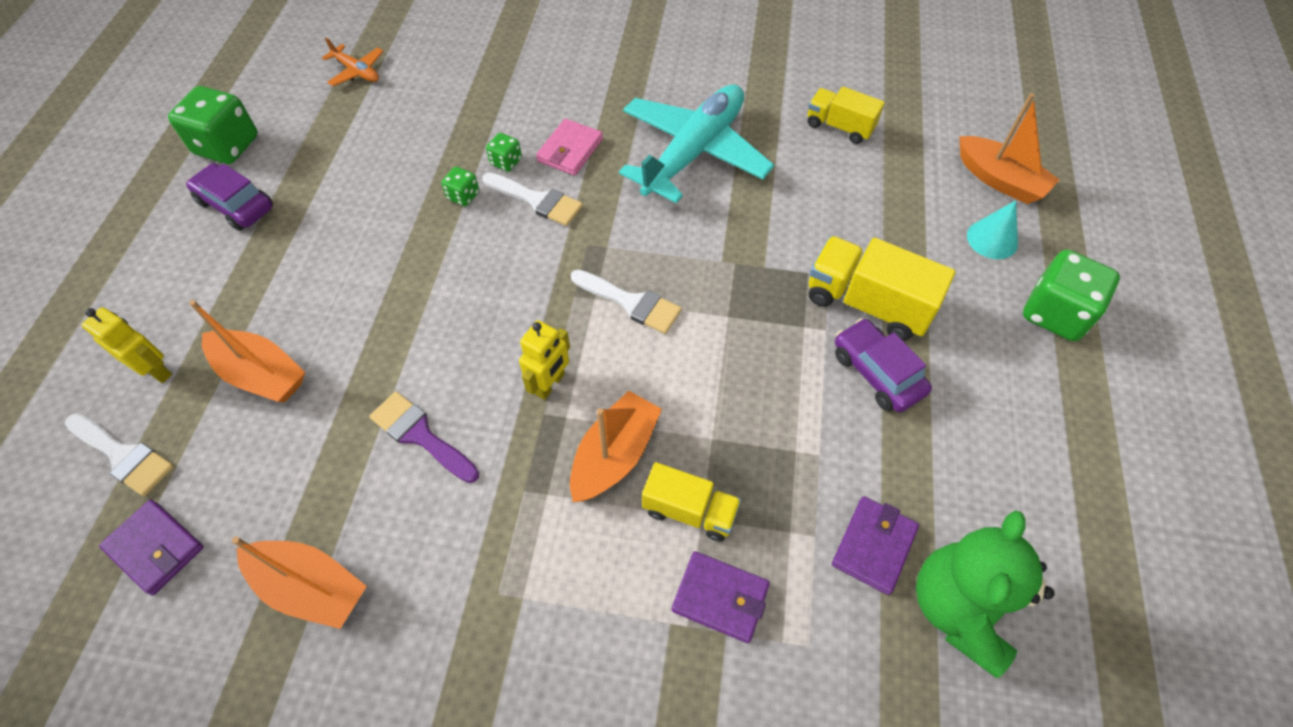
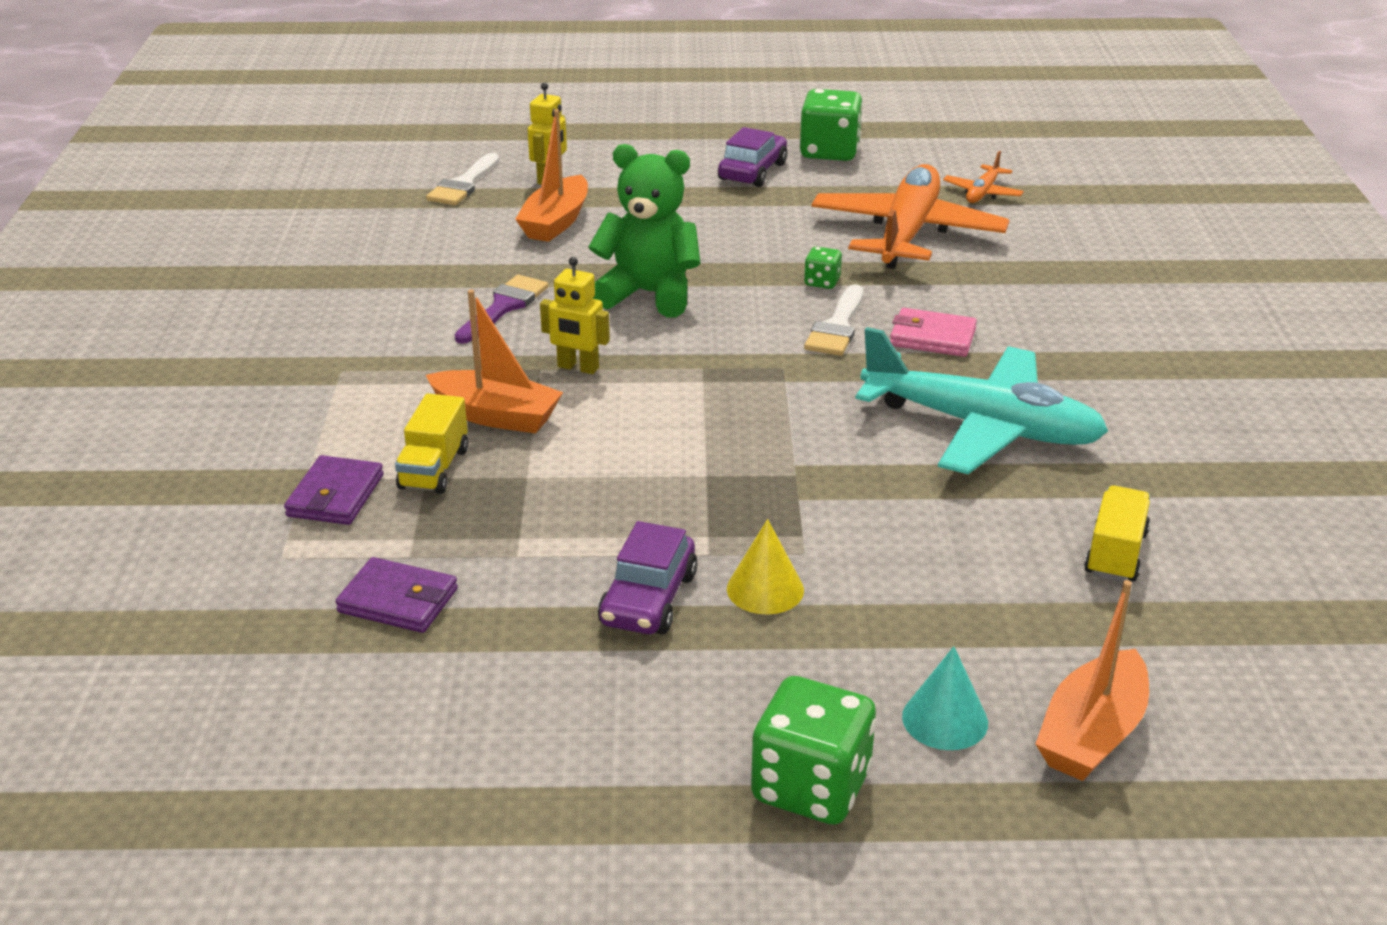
camera: 80 degrees right, 25 degrees down
(155, 548) = (381, 215): purple wallet -> none
(311, 587) = (347, 283): orange boat -> none
(404, 129) = (906, 233): none -> orange plane
(506, 162) = (889, 299): green dice -> none
(631, 303) = (704, 405): white brush -> none
(867, 303) = (765, 589): yellow truck -> yellow cone
(877, 373) = (648, 599): purple car -> purple car turned 150 degrees clockwise
(959, 608) = (320, 670): green teddy bear -> green teddy bear (649, 294)

